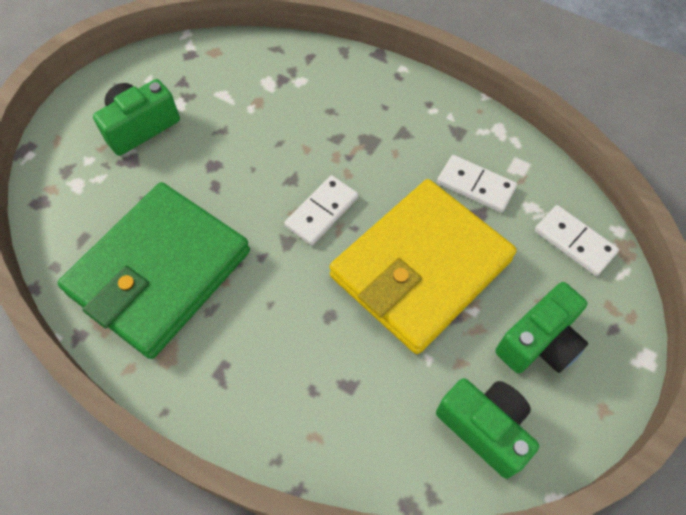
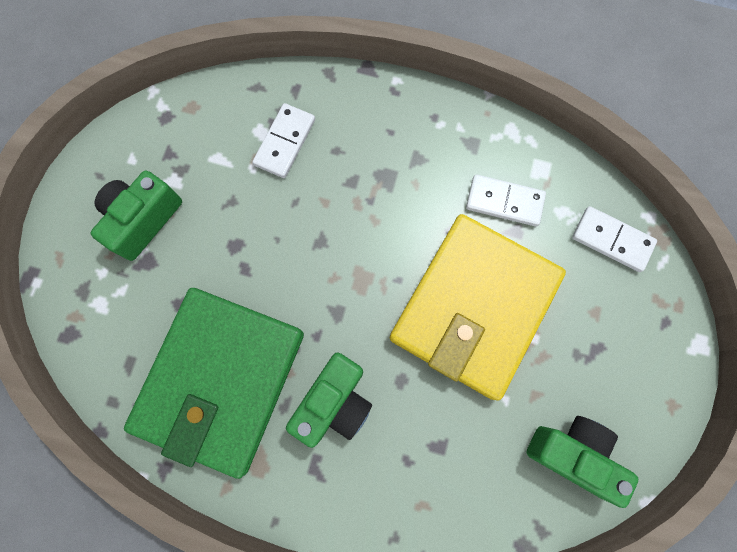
camera: 15 degrees left, 15 degrees up
(322, 212) = (361, 271): white domino -> white domino (285, 142)
(539, 342) = (602, 354): green camera -> green camera (334, 402)

